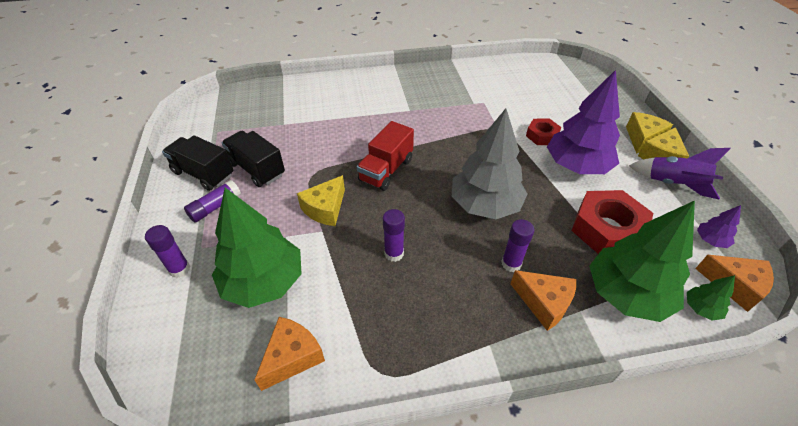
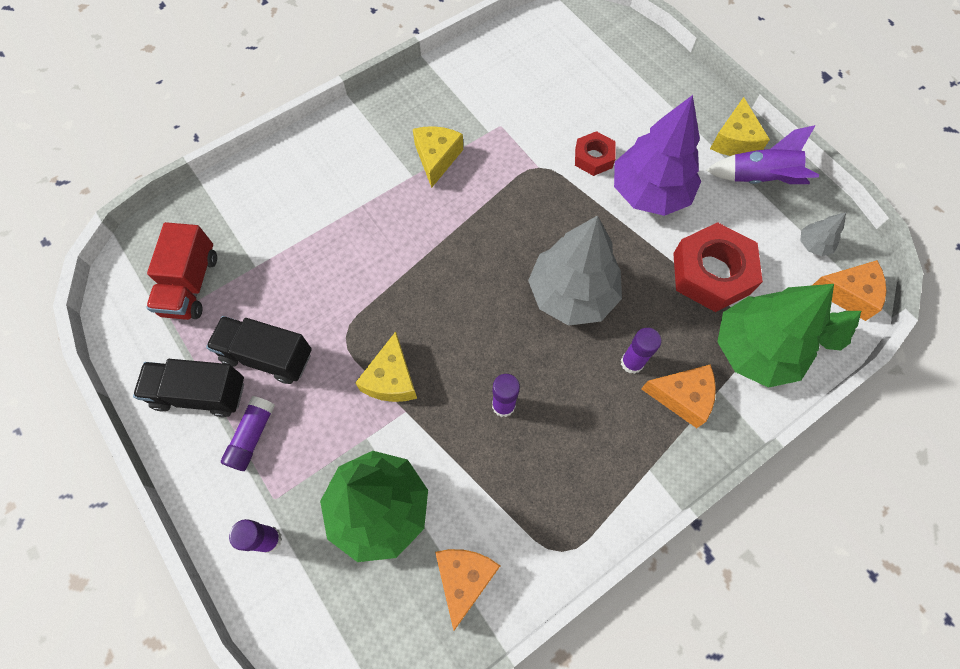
camera: 25 degrees left, 20 degrees up
(386, 170) = (433, 289): red truck -> red truck (191, 284)
(642, 138) = (707, 118): yellow cheese -> yellow cheese (437, 158)
(710, 240) = (813, 245): purple tree -> grey tree

